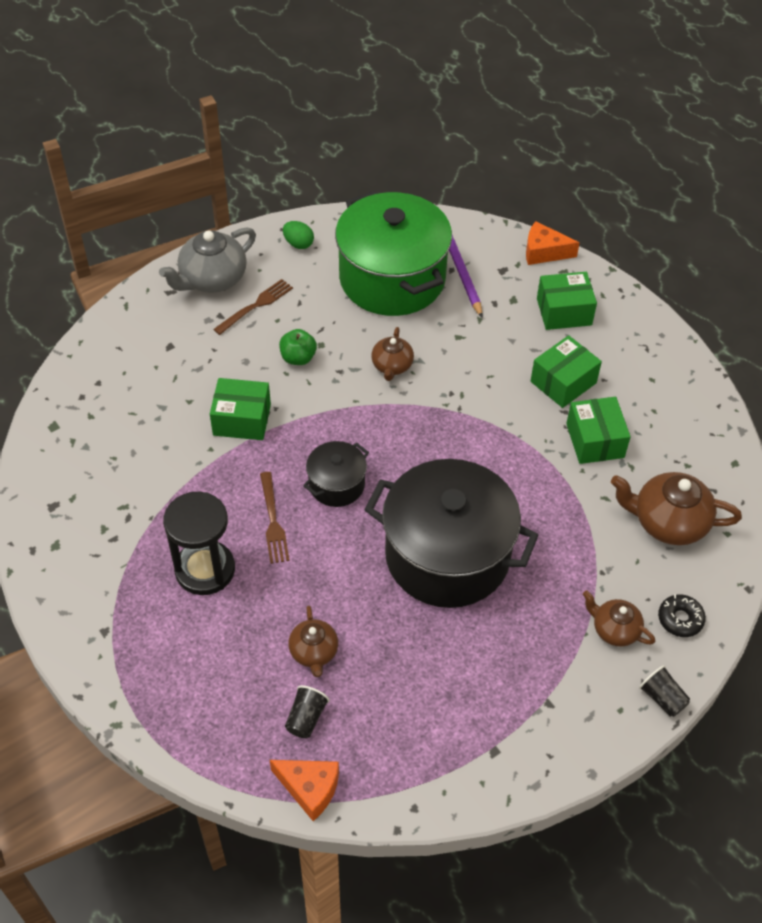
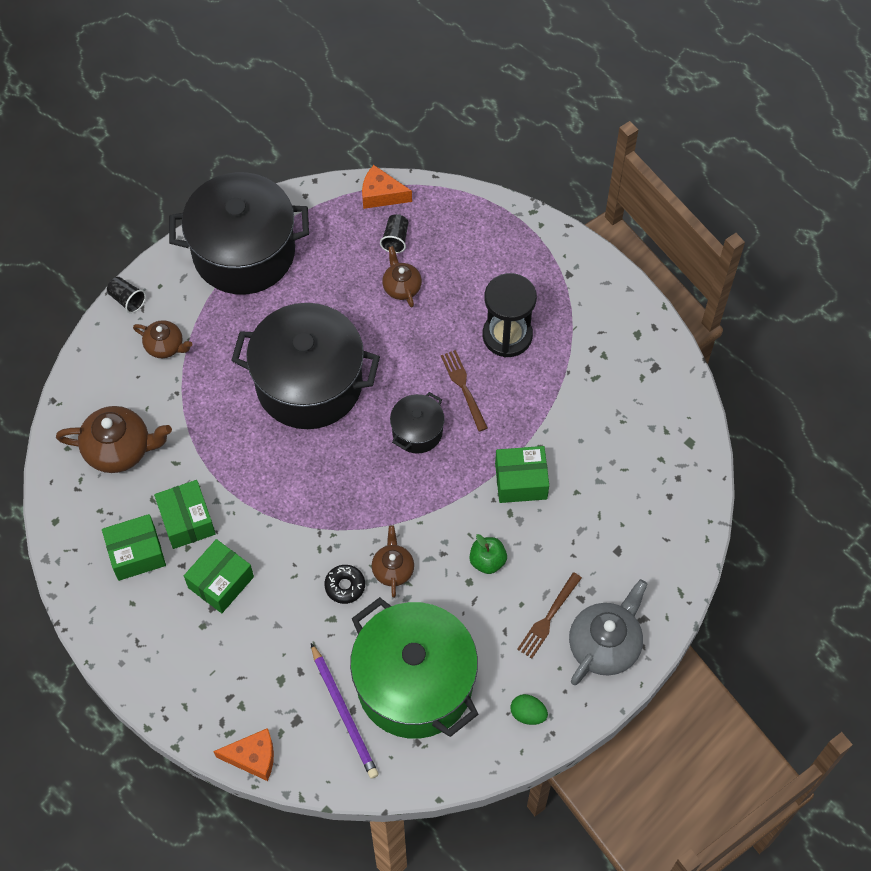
camera: 170 degrees right, 10 degrees up
(507, 736) = (244, 252): none -> black pot
(564, 311) = (225, 674): green box -> green box (136, 553)
(680, 619) = (111, 364): black donut -> black donut (345, 586)

